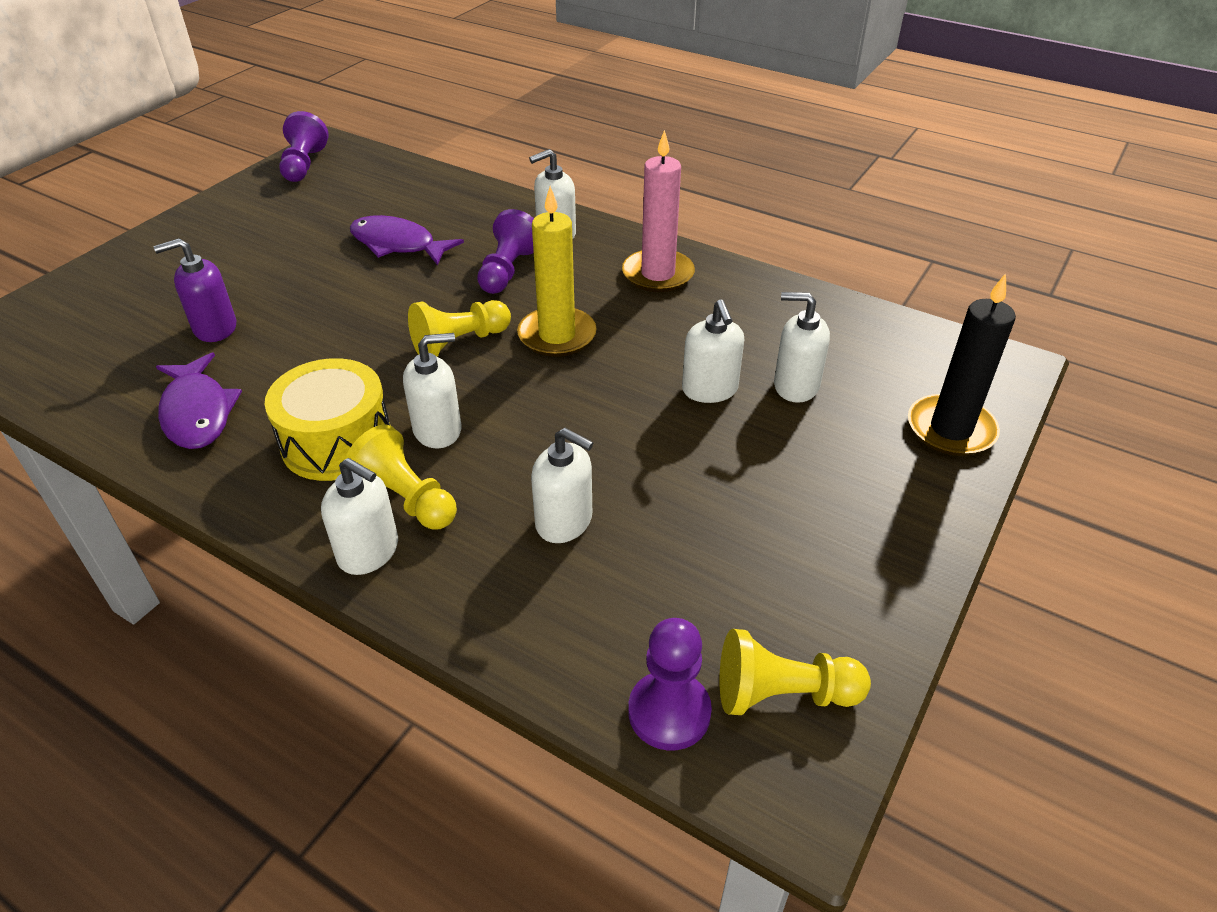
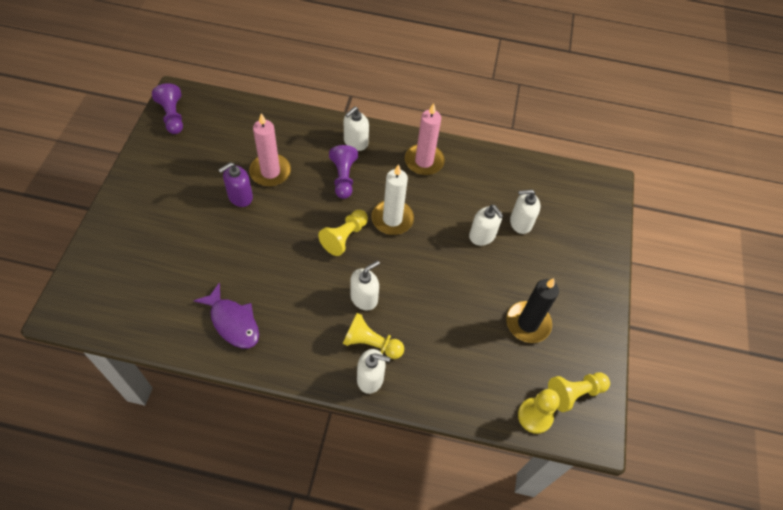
camera: 25 degrees left, 15 degrees up
(215, 328) = (203, 262): purple soap dispenser -> purple soap dispenser (240, 197)
(337, 441) = (317, 320): yellow drum -> none
(397, 244) = (270, 172): purple fish -> pink candle
(557, 335) = (392, 219): yellow candle -> white candle
(564, 521) = (450, 334): white soap dispenser -> none
(669, 712) = (535, 416): purple pawn -> yellow pawn
(950, 429) = (596, 231): black candle -> black candle (528, 323)

